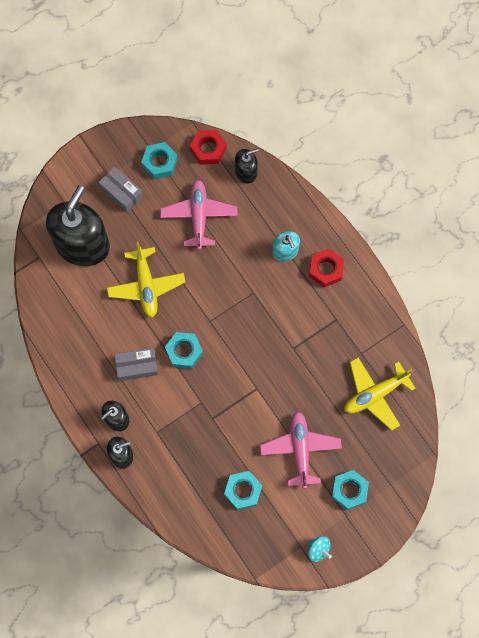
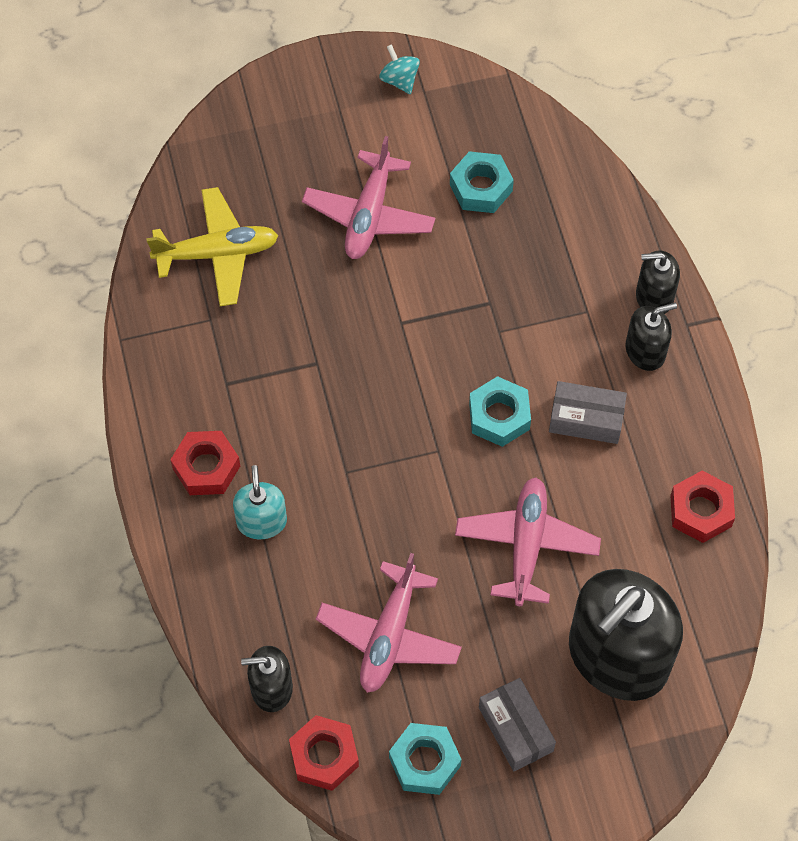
camera: 160 degrees left, 10 degrees down
(61, 335) = (700, 511): none -> red nut
(146, 285) = (526, 545): yellow plane -> pink plane
(349, 490) = (319, 138): turquoise nut -> none

